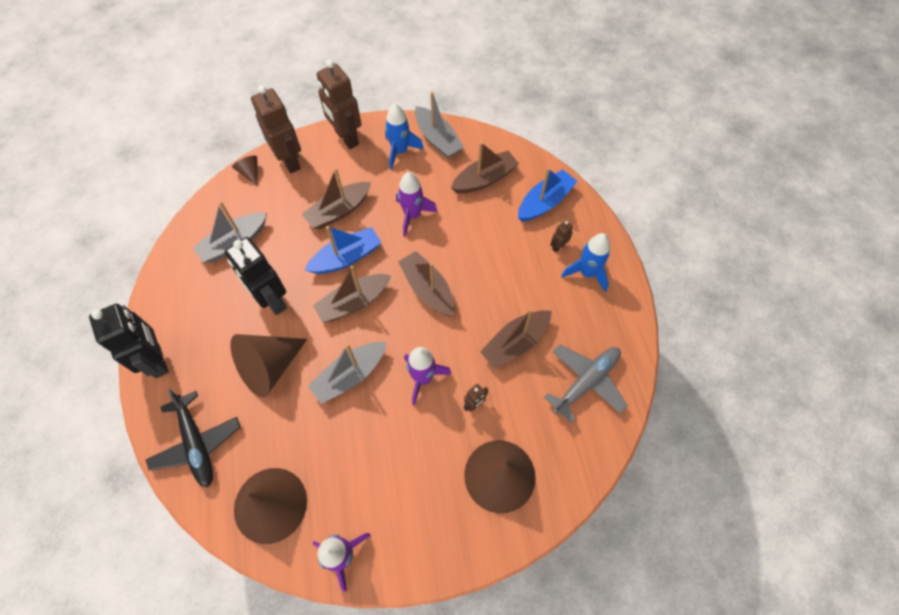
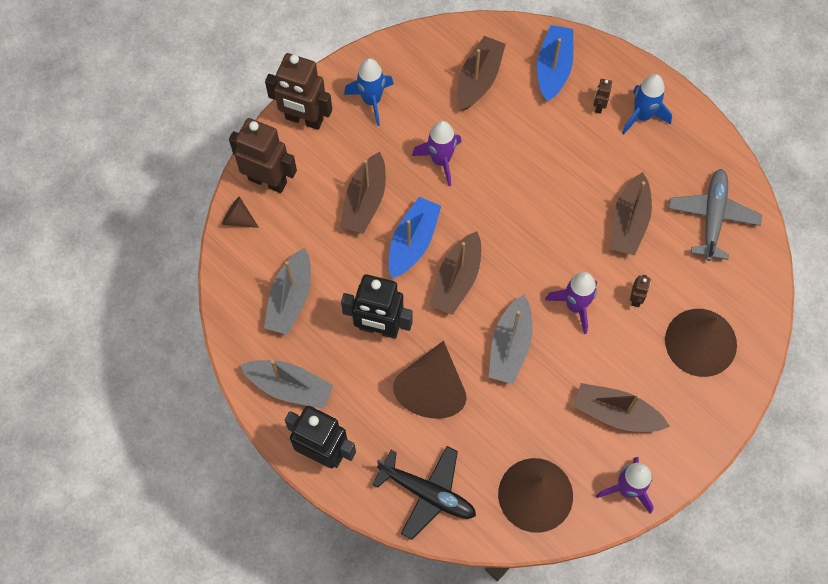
camera: 35 degrees left, 5 degrees up
(428, 289) = (513, 223): brown boat -> brown boat (616, 413)
(437, 139) = (398, 64): grey boat -> grey boat (290, 387)

